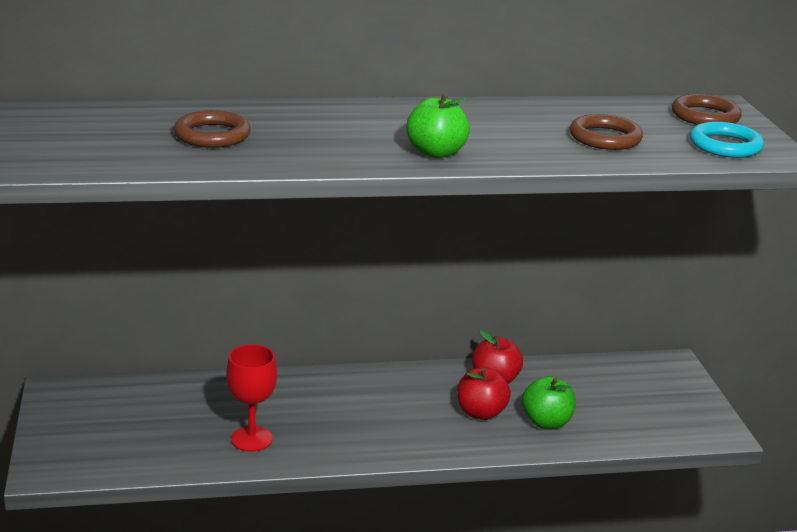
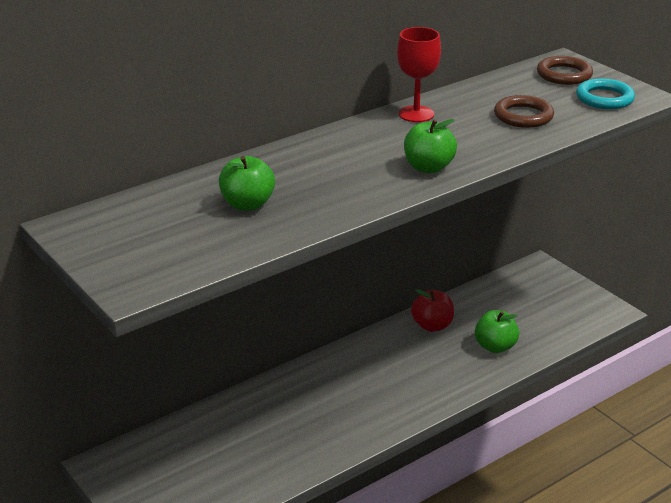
camera: 25 degrees left, 5 degrees up
(212, 135) = (247, 204): brown ring -> green apple
(251, 439) = (298, 444): red goblet -> red goblet (416, 114)
(481, 413) = (445, 356): red apple -> none

